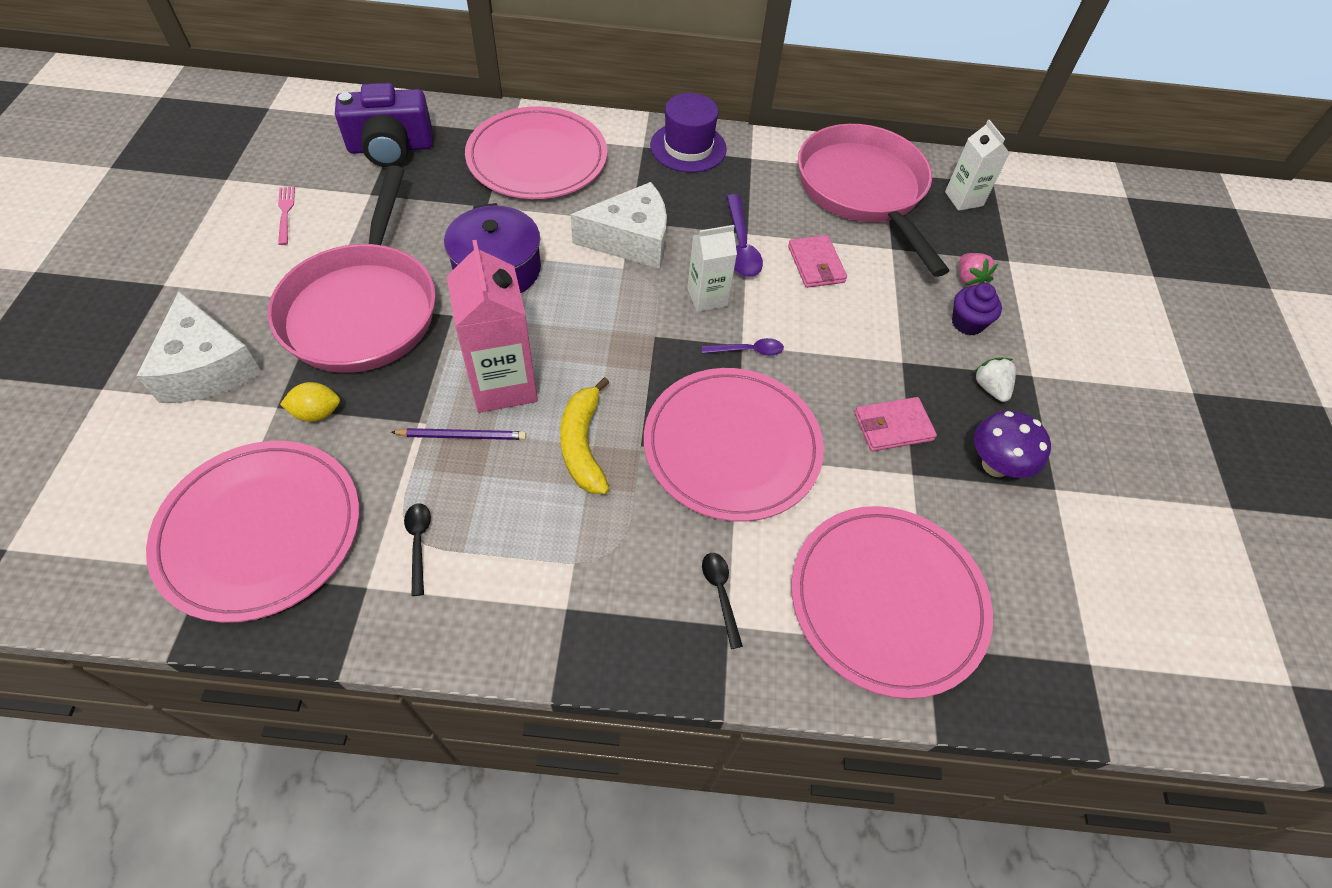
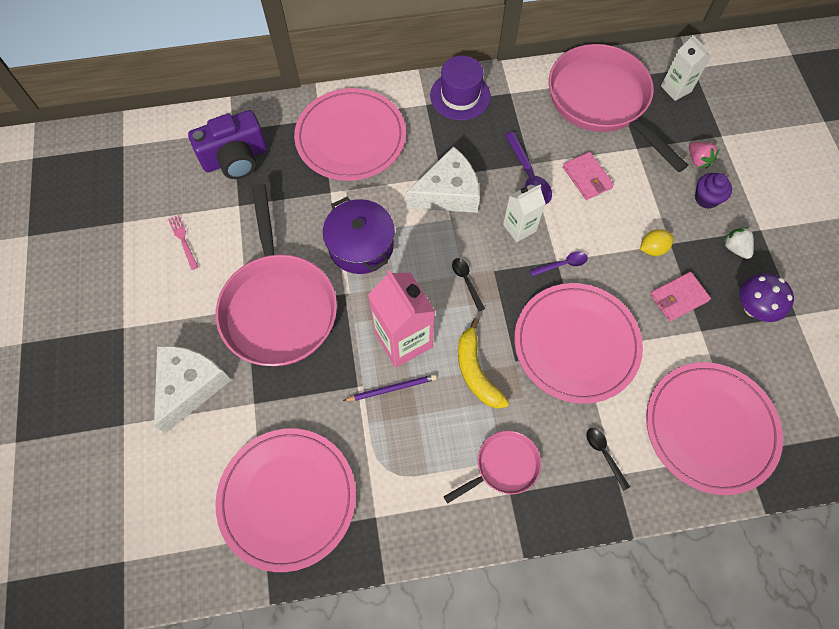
camera: 10 degrees left, 10 degrees up
(207, 367) = (190, 386): white cheese -> white cheese turned 120 degrees counterclockwise
(317, 413) = (284, 400): yellow lemon -> yellow lemon (652, 248)
(418, 543) = (396, 476): black spoon -> black spoon (466, 281)
(572, 570) = (503, 466): none -> pink pan

